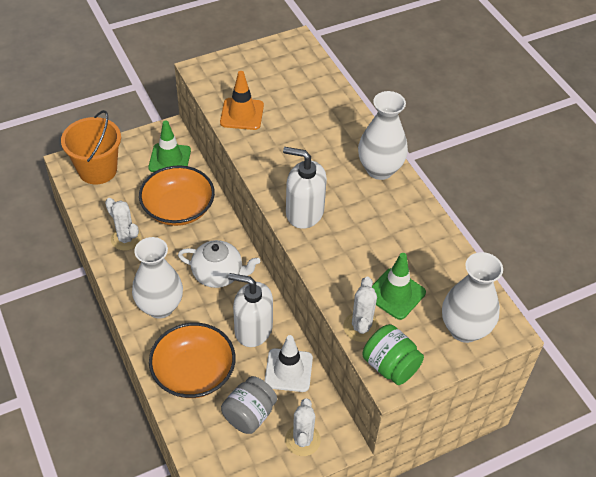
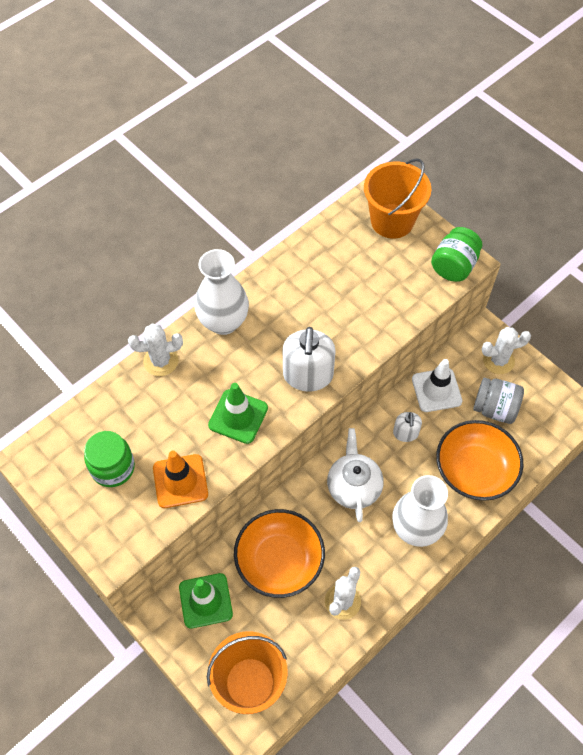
camera: 105 degrees left, 10 degrees up
(253, 329) = (405, 433): white soap dispenser -> white soap dispenser, size x0.55
(270, 81) = (113, 467): none -> green jar
(361, 327) = (424, 295): white cactus -> white cactus (161, 361)
(395, 294) = (376, 277): green traffic cone -> green traffic cone (238, 416)
(464, 329) = (392, 221): white vase -> orange bucket

